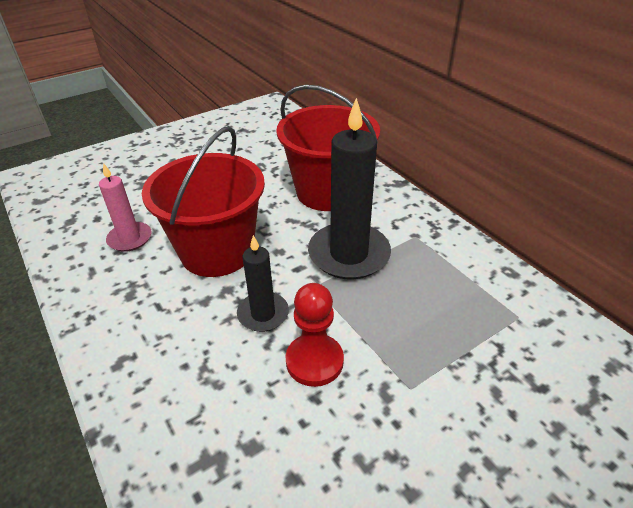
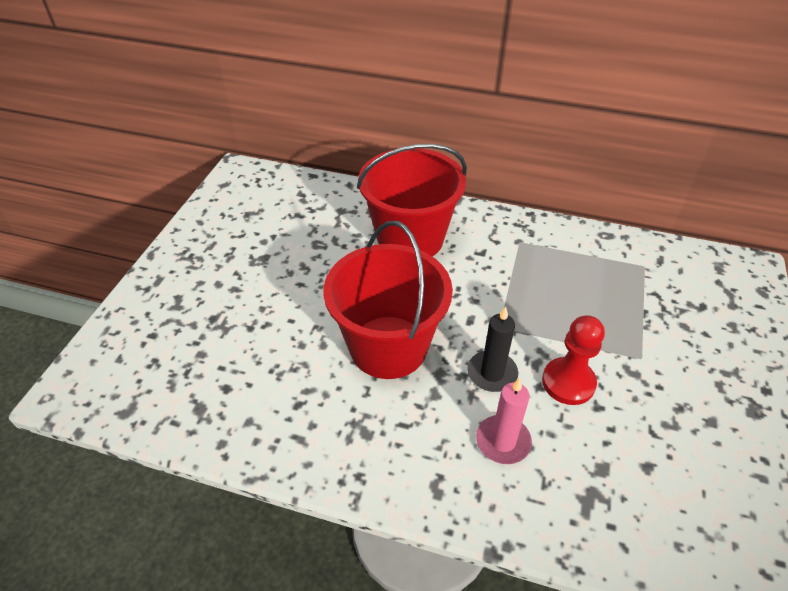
camera: 40 degrees left, 5 degrees up
(130, 239) = (292, 386): pink candle -> pink candle (503, 441)
(349, 254) = (492, 285): black candle -> none

